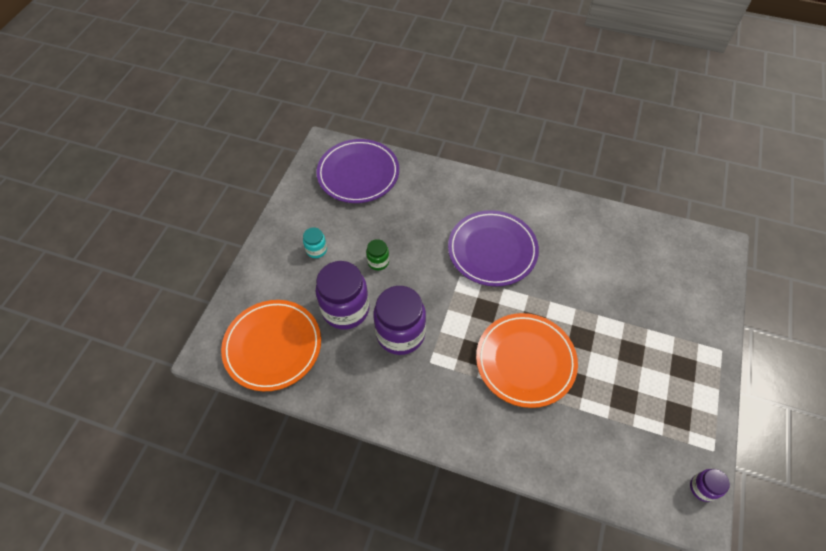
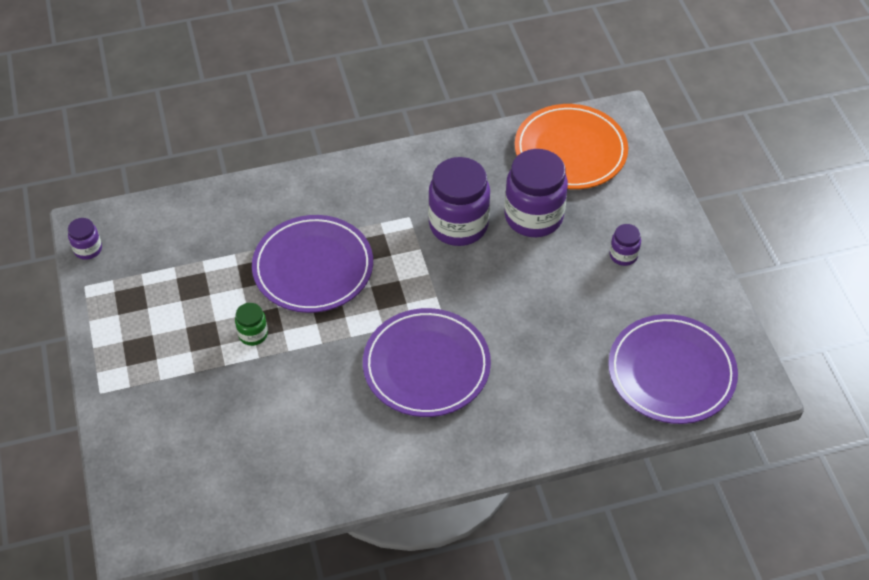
camera: 145 degrees right, 5 degrees down
(316, 250) = (623, 255): turquoise jar -> purple jar
(378, 262) = (544, 280): green jar -> green jar (253, 334)
(525, 361) = (313, 267): orange plate -> purple plate

